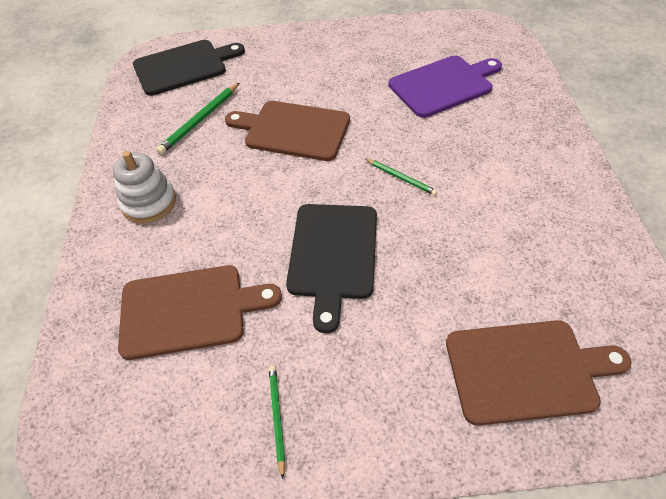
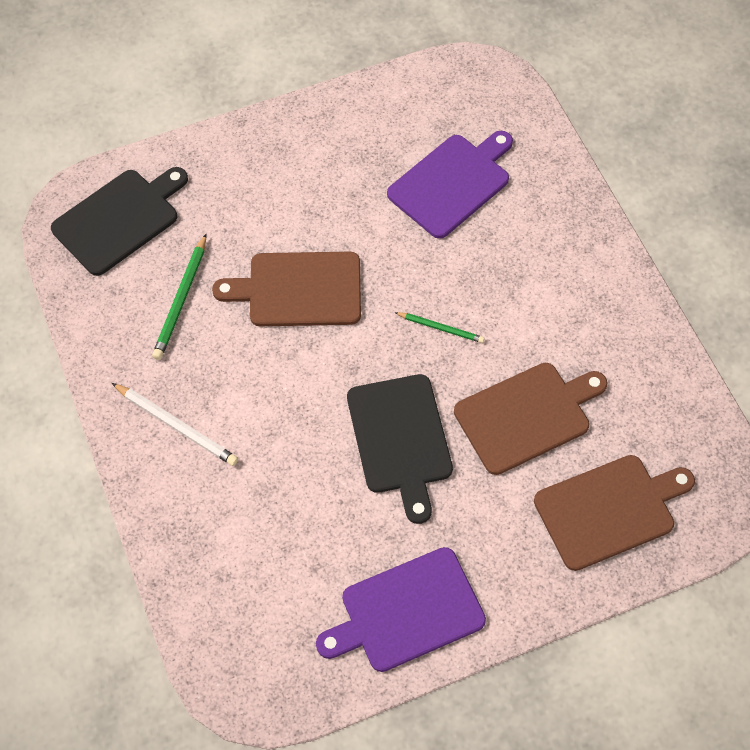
camera: 20 degrees left, 10 degrees up
(149, 203) = (177, 426): white stacking toy -> white pencil
(189, 310) = (281, 535): brown cutting board -> brown cutting board (526, 415)
(277, 418) = (407, 612): green pencil -> purple cutting board

